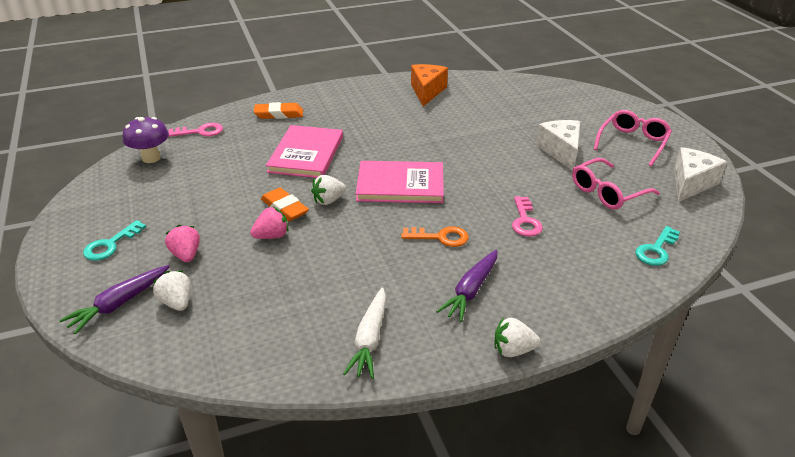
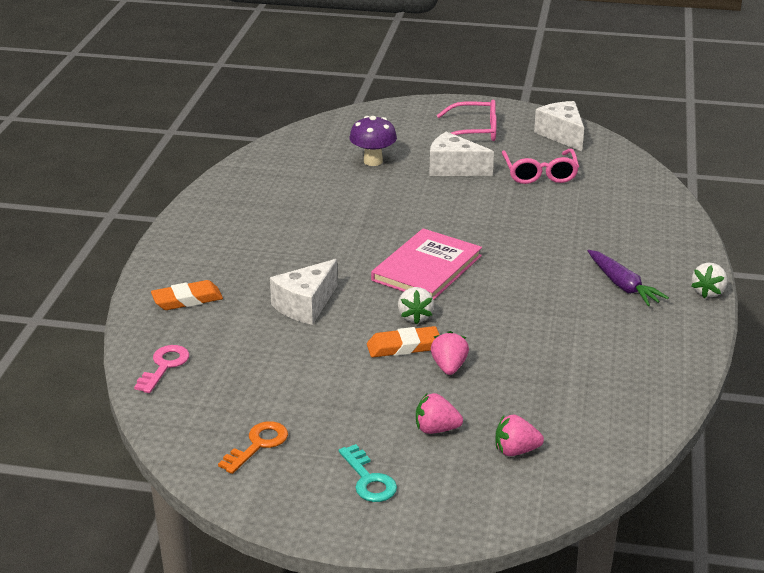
camera: 60 degrees left, 5 degrees down
(119, 304) = (489, 490): purple carrot -> none
(151, 158) = (192, 417): purple mushroom -> purple mushroom (373, 161)
(177, 302) = (516, 451): white strawberry -> pink strawberry
(279, 114) = (187, 300): orange eraser -> orange eraser turned 45 degrees clockwise
(306, 154) = (305, 305): pink book -> white cheese
(369, 339) = (650, 354): white carrot -> none
(427, 91) = (251, 193): orange cheese -> none
(440, 237) = (535, 275): orange key -> orange key (258, 445)
(525, 221) = (546, 226): pink key -> none
(633, 142) = (475, 131): pink glasses -> pink glasses turned 120 degrees clockwise
(656, 250) = (636, 187): turquoise key -> none

